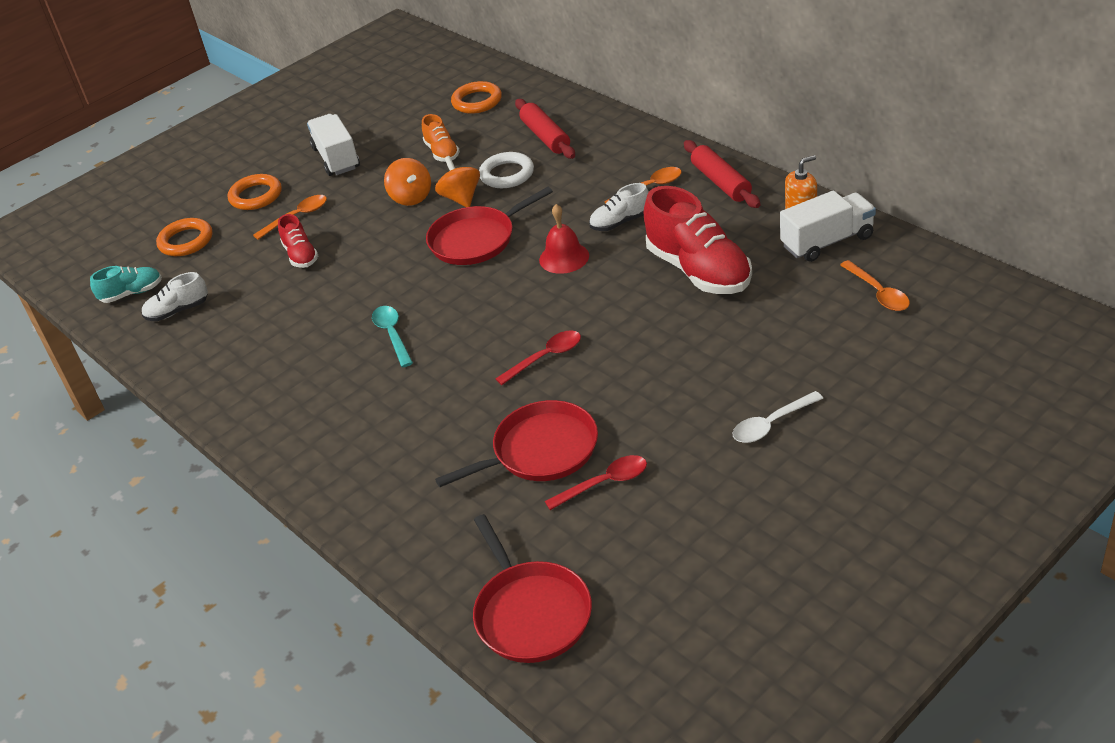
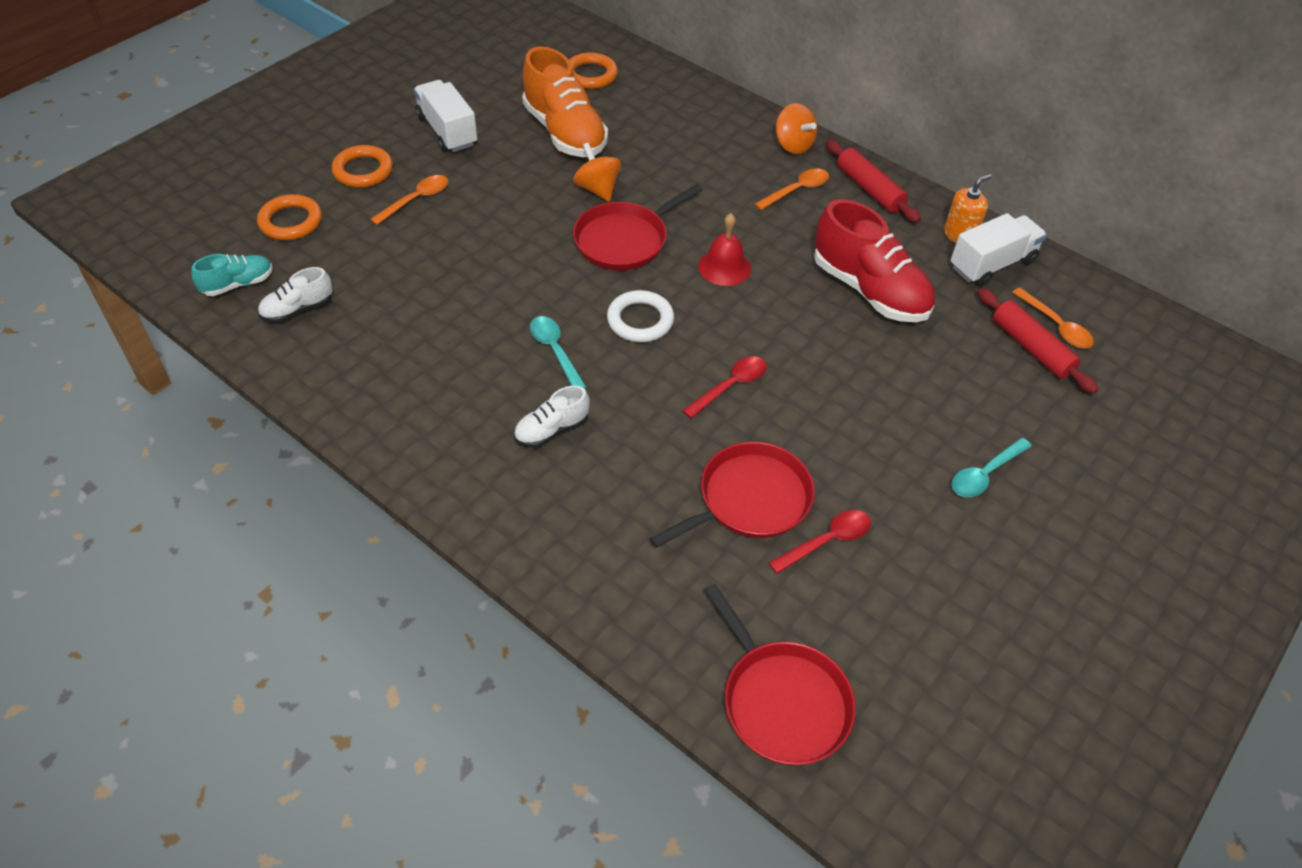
camera: 15 degrees left, 10 degrees up
(301, 255) = (430, 247): red shoe -> none
(411, 197) = (541, 184): orange spinning top -> orange spinning top (793, 145)
(442, 152) = (565, 132): orange shoe -> orange shoe, size x1.97
(507, 174) = (641, 164): white ring -> white ring (640, 320)
(545, 137) = (673, 122): red rolling pin -> red rolling pin (1031, 348)
(620, 222) = (775, 229): white shoe -> white shoe (551, 430)
(771, 424) = (985, 474): white spoon -> turquoise spoon

